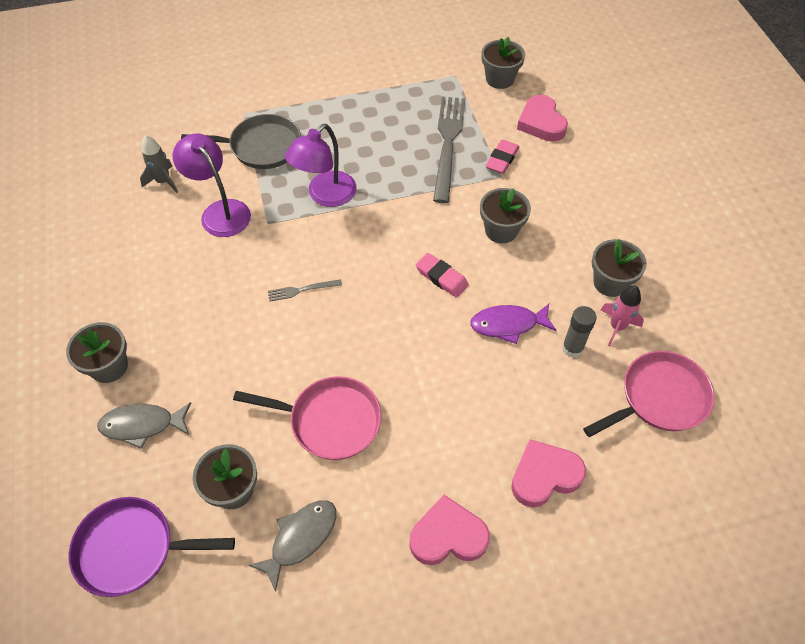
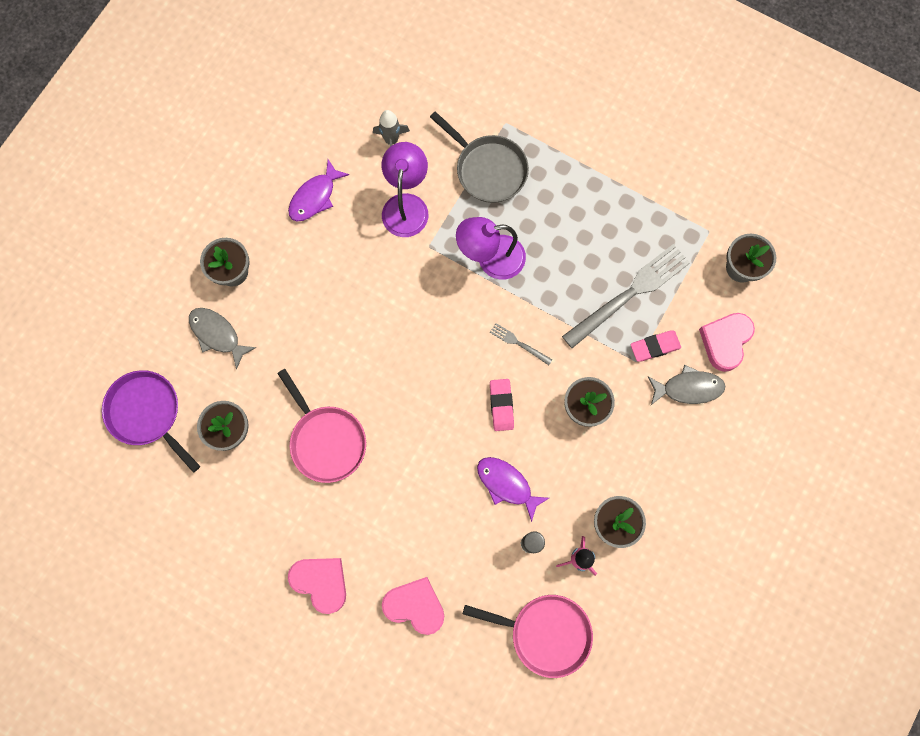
camera: 45 degrees right, 20 degrees up
(134, 260) = (315, 197): none -> purple fish
(300, 538) = (240, 499): grey fish -> grey fish (688, 388)
(302, 290) = (400, 325): grey fork -> grey fork (519, 343)

